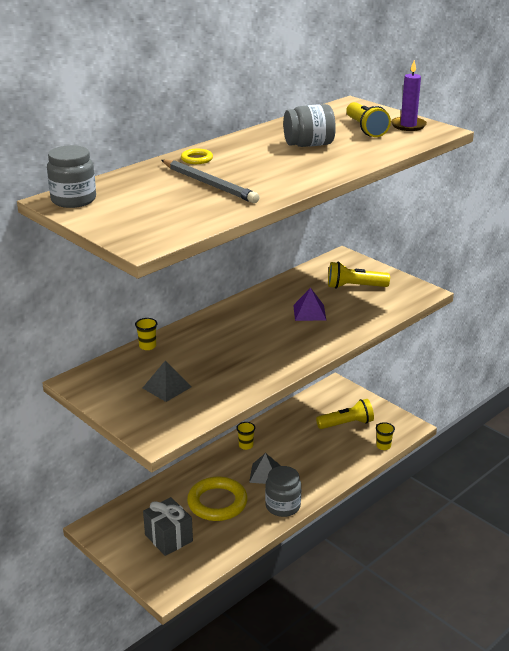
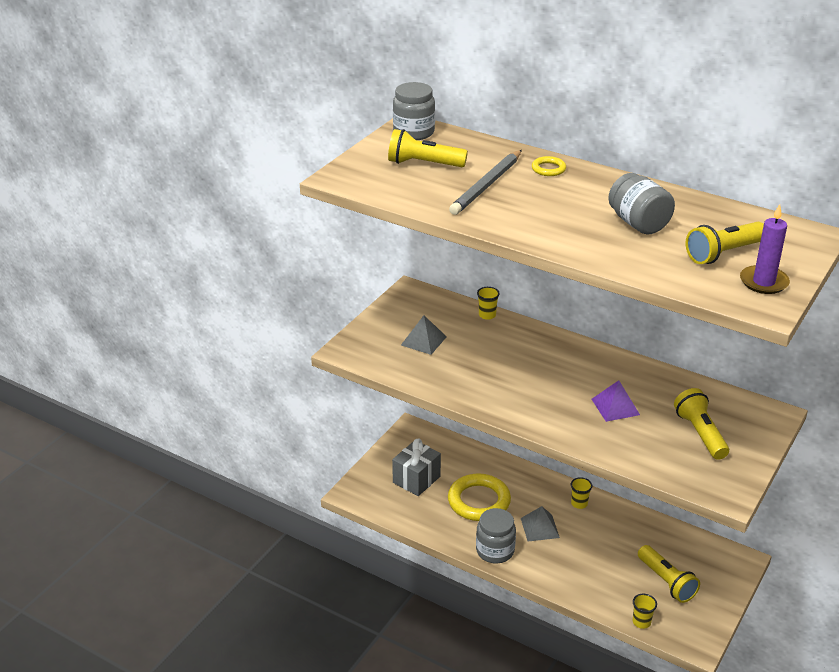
camera: 75 degrees right, 5 degrees up
(145, 203) = (423, 164): none -> yellow flashlight

